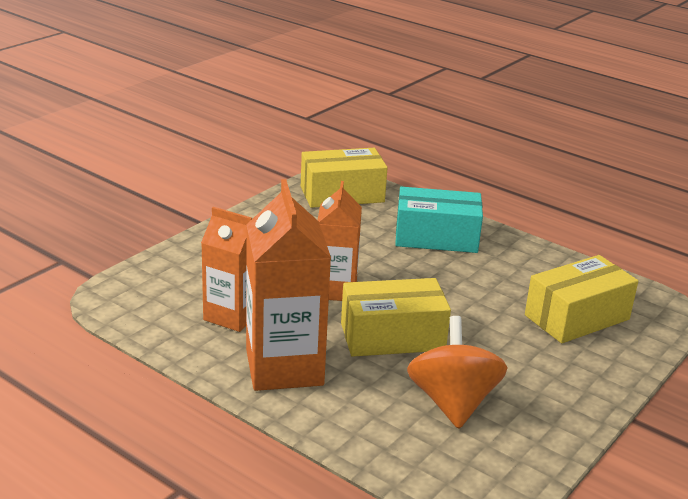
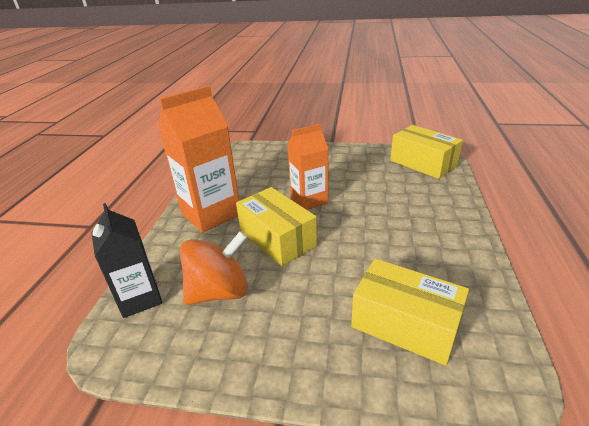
camera: 65 degrees right, 5 degrees up
(232, 316) = (247, 181): orange carton -> none
(416, 462) = (140, 298): none -> black carton
(436, 237) = (425, 213): turquoise box -> none

